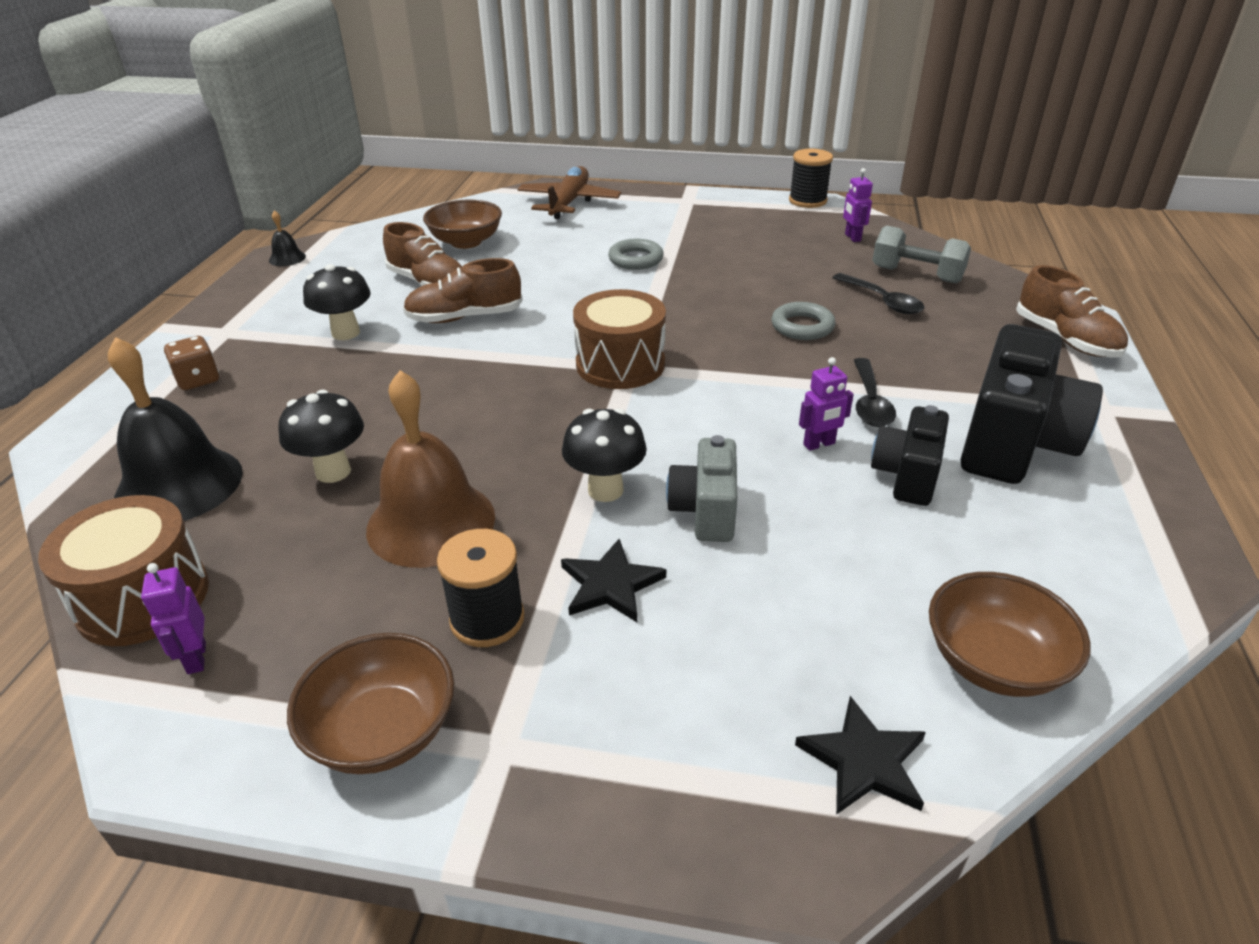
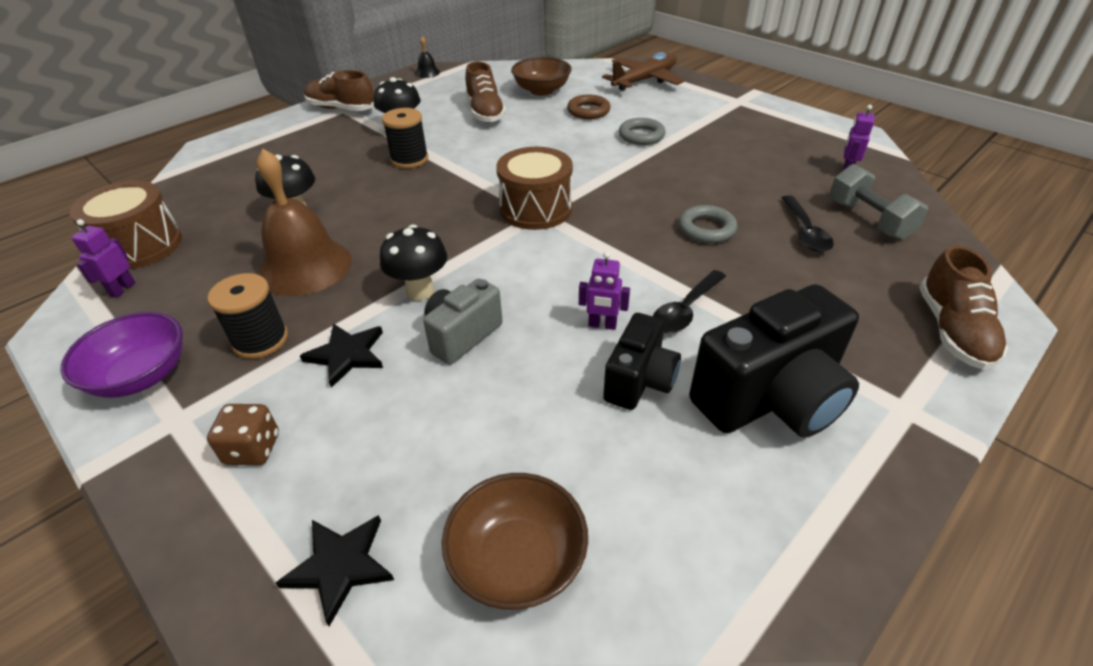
camera: 35 degrees right, 5 degrees up
(179, 485) = (224, 190): black bell -> none
(198, 380) = (300, 133): brown dice -> brown dice (253, 449)
(382, 731) = (141, 376): brown bowl -> purple bowl
(464, 317) = (479, 142): brown shoe -> brown shoe (341, 109)
(548, 250) = (588, 111): none -> brown ring
(807, 201) = (844, 127): black spool -> black spool (409, 159)
(906, 476) = (639, 381): black camera -> black camera turned 150 degrees clockwise

